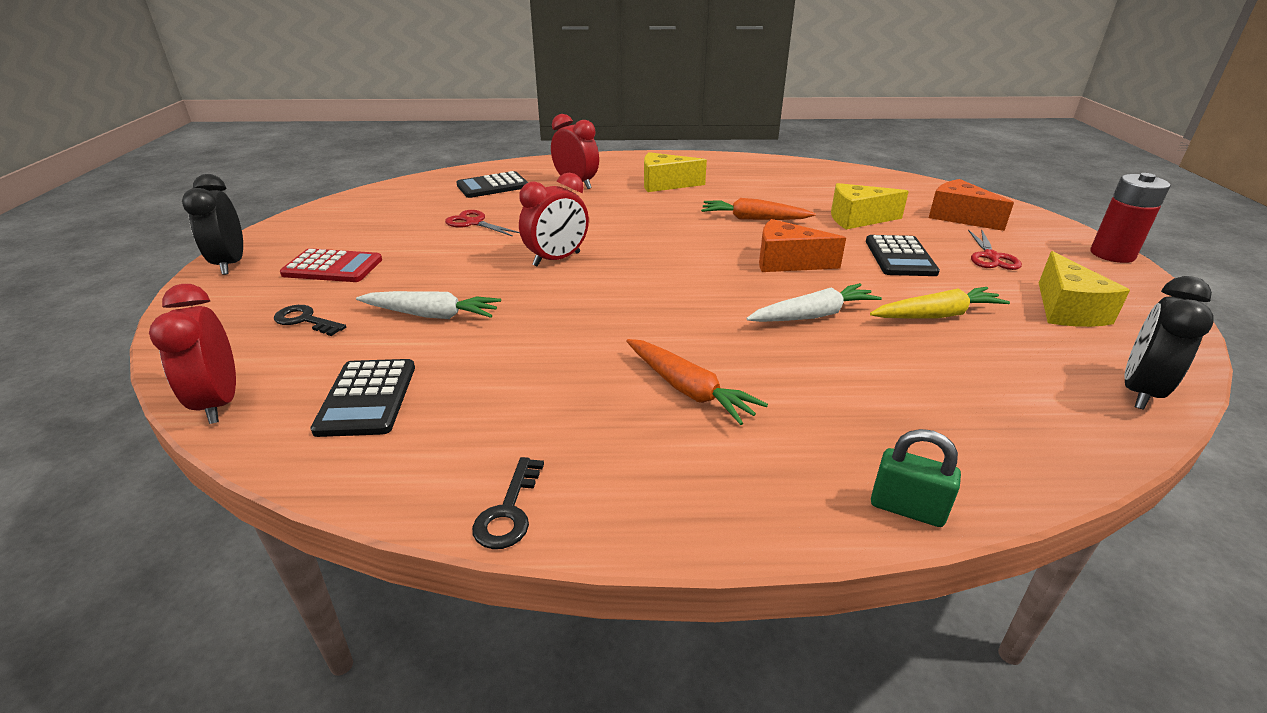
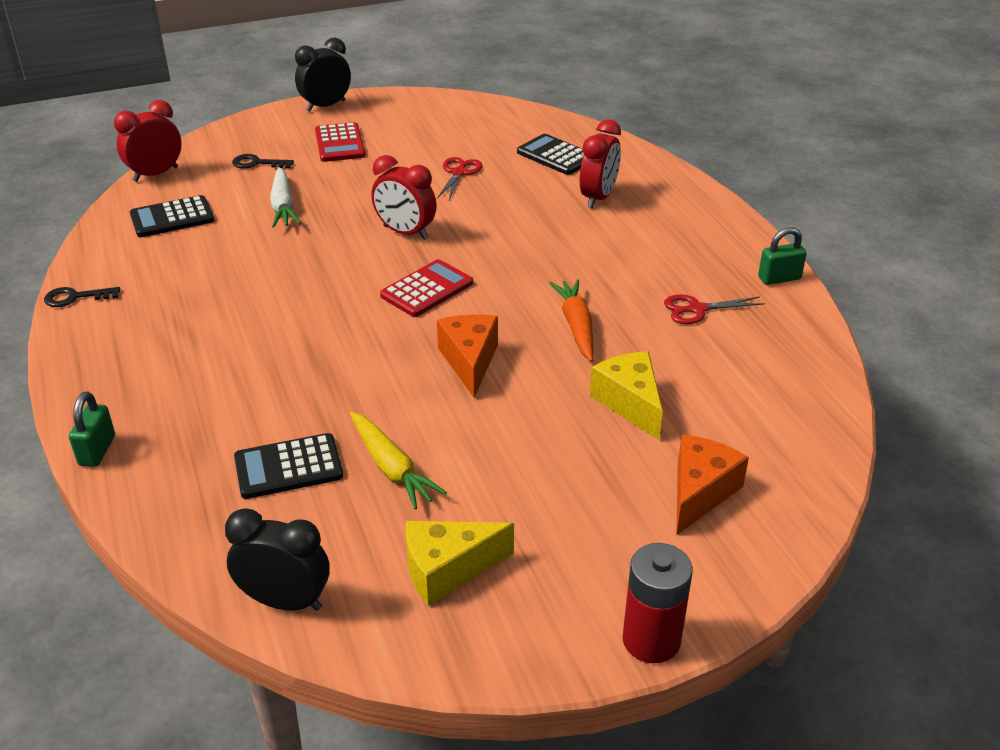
camera: 70 degrees right, 5 degrees up
(305, 320) = (257, 163): black key -> black key turned 90 degrees counterclockwise
(665, 184) = (642, 251): yellow cheese -> none
(665, 263) = (427, 289): none -> red calculator
(688, 389) = (215, 338): orange carrot -> none
(727, 159) = (779, 278): none -> green padlock
(813, 315) = (358, 388): white carrot -> none
(900, 257) = (529, 440): black calculator -> black calculator (288, 467)
(991, 257) = (572, 517): red scissors -> red scissors (697, 309)

